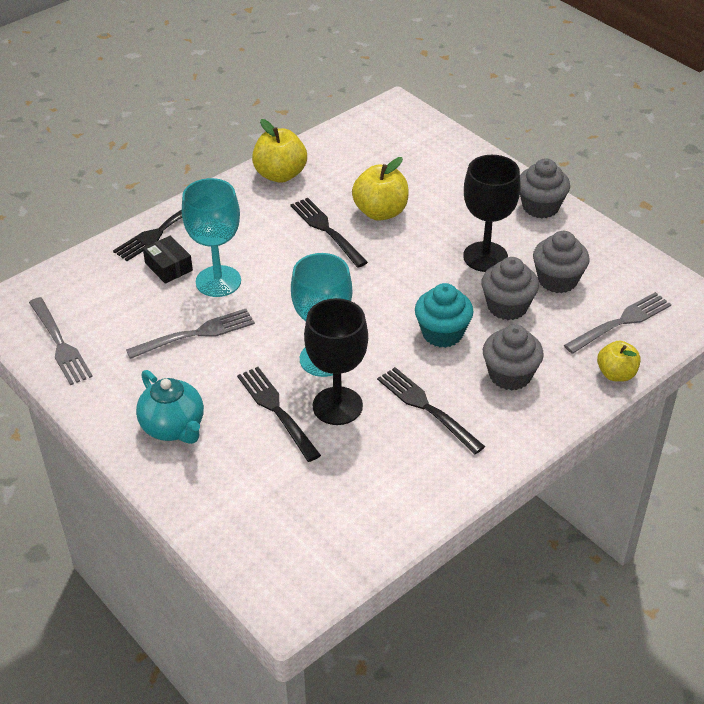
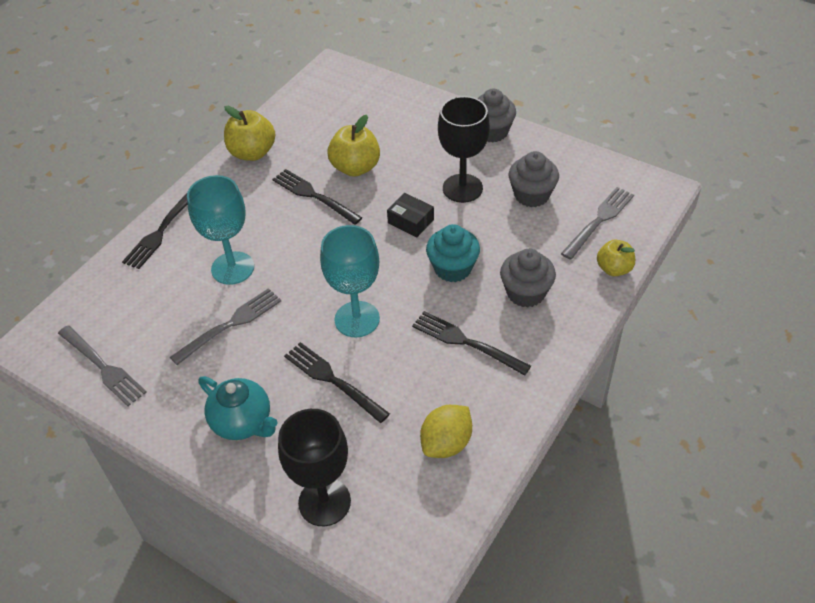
camera: 15 degrees left, 5 degrees up
(168, 267) = (181, 265): black box -> black box (411, 221)
(337, 406) = (386, 361): black goblet -> black goblet (324, 502)
(367, 498) = (446, 443): none -> yellow lemon
(507, 306) = (499, 229): grey cupcake -> none

